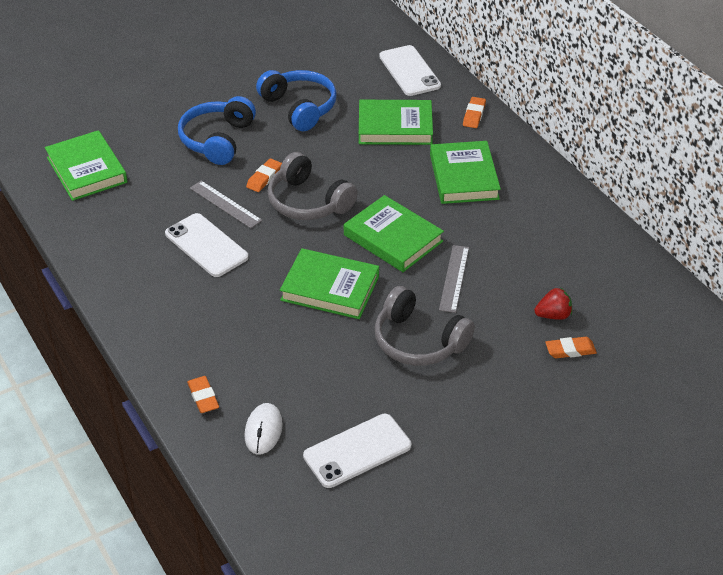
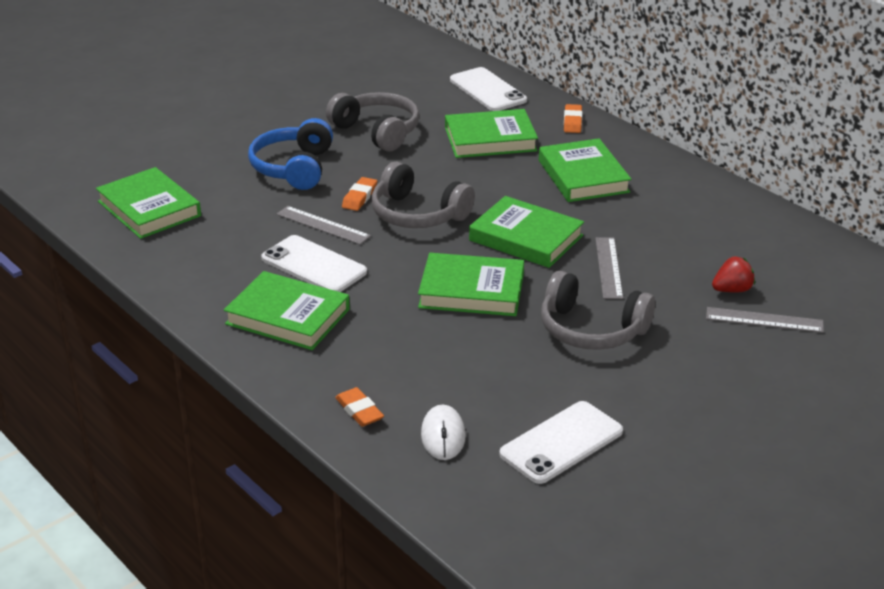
camera: 10 degrees left, 10 degrees down
(171, 296) = (288, 317): none -> green book
(299, 107) = (377, 131): blue headphones -> grey headphones
(570, 350) = (764, 320): orange eraser -> grey ruler

